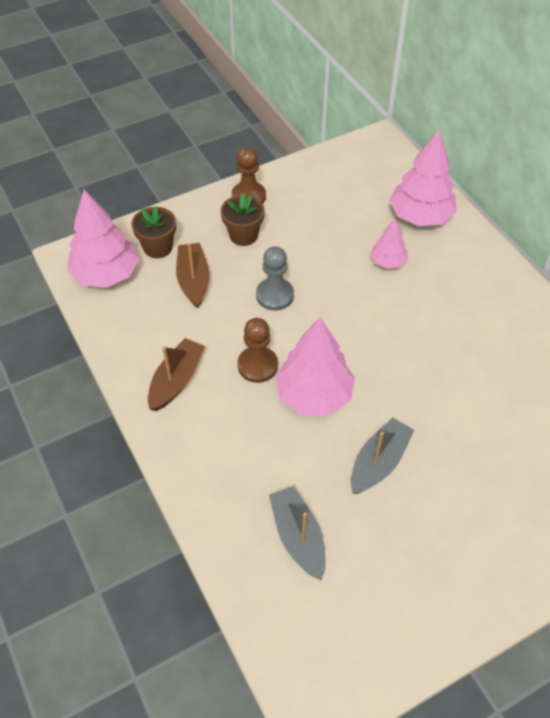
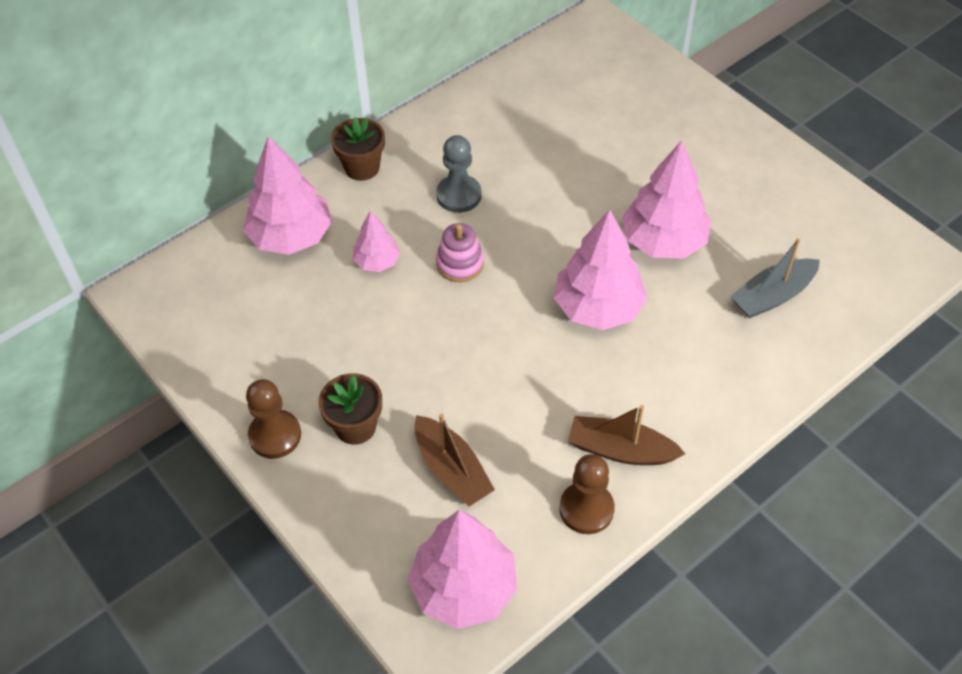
camera: 100 degrees left, 0 degrees up
(158, 247) = (397, 532): brown flower pot -> brown flower pot (362, 167)
(193, 280) = (452, 470): brown boat -> brown boat turned 105 degrees counterclockwise
(257, 365) = (573, 369): brown pawn -> brown pawn (586, 509)
(275, 295) = (458, 370): grey pawn -> grey pawn (459, 195)
(377, 311) = (460, 264): none -> pink stacking toy
(379, 462) = (663, 241): grey boat -> pink tree

